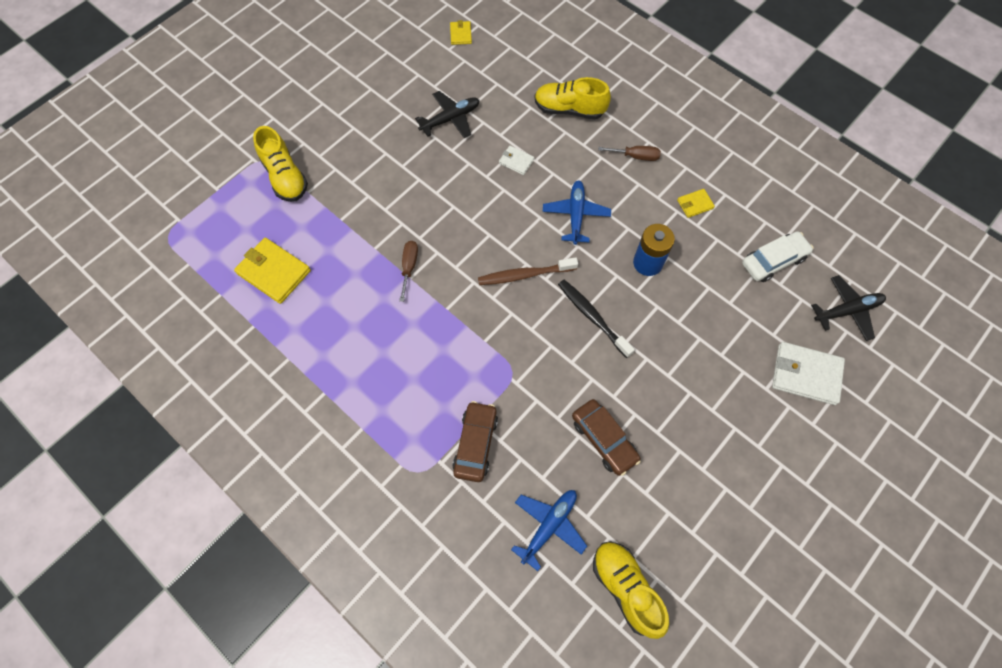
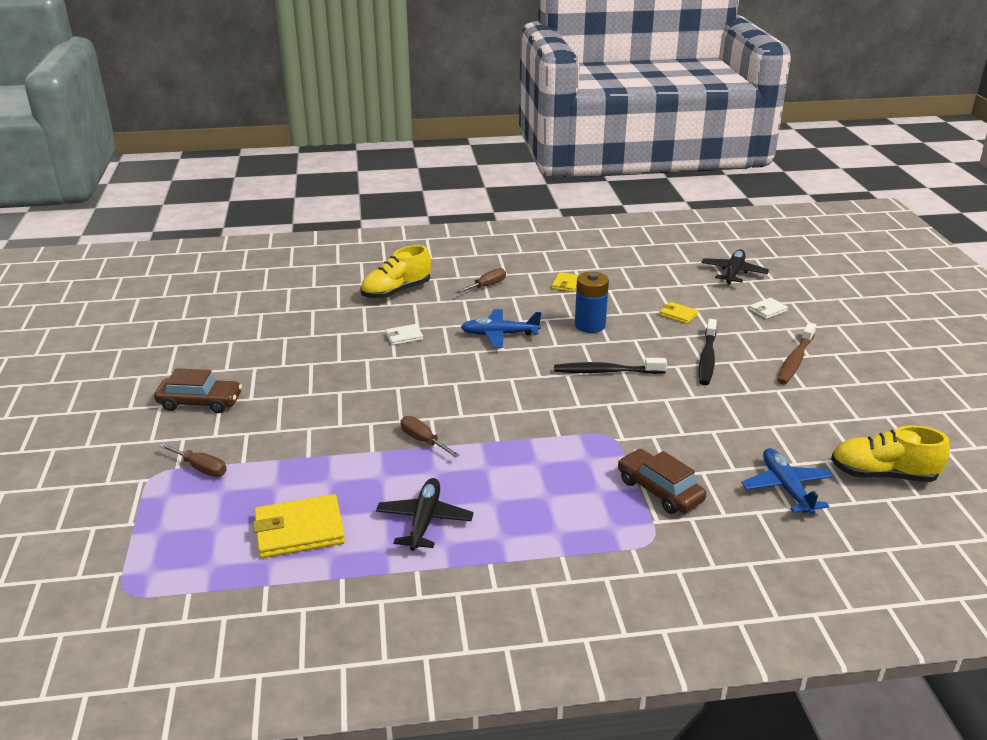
camera: 50 degrees left, 35 degrees down
(285, 177) = (201, 468): yellow shoe -> brown screwdriver
(450, 119) = (307, 347): black plane -> black plane (424, 520)
(460, 34) = (232, 302): yellow wallet -> yellow wallet (678, 314)
(525, 275) = (521, 384): brown toothbrush -> brown toothbrush (795, 360)
(576, 215) = (499, 334): blue plane -> blue plane turned 45 degrees counterclockwise
(604, 439) = (729, 420): brown car -> brown car (200, 402)
(679, 373) = (707, 358): none -> black toothbrush
(773, 261) = (657, 278): white car -> none
(805, 374) = (767, 310): white wallet -> white wallet, size x0.52

